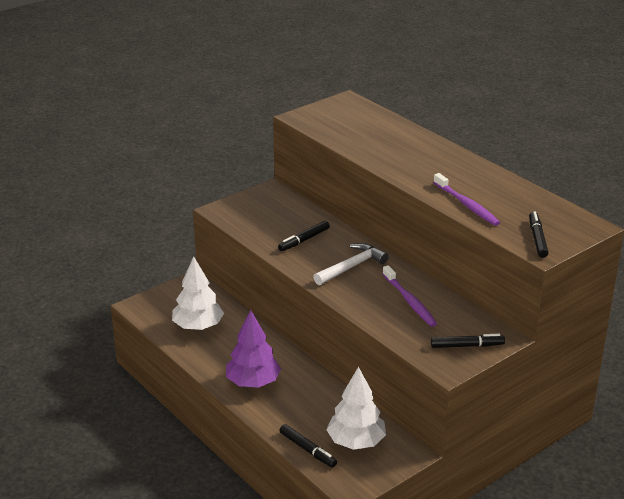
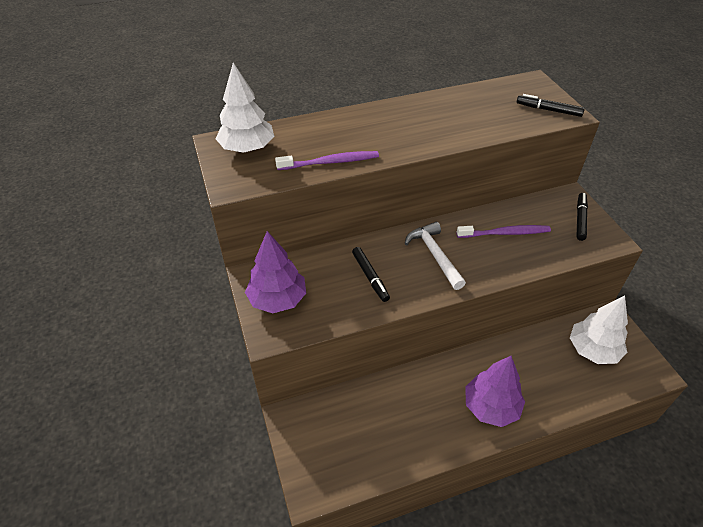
camera: 70 degrees left, 15 degrees up
(198, 326) = (377, 433): white tree -> white tree (247, 148)
(254, 206) = (278, 299): none -> purple tree
(307, 450) = (601, 390): black marker -> none
(467, 205) = (479, 129): purple toothbrush -> purple toothbrush (331, 162)

